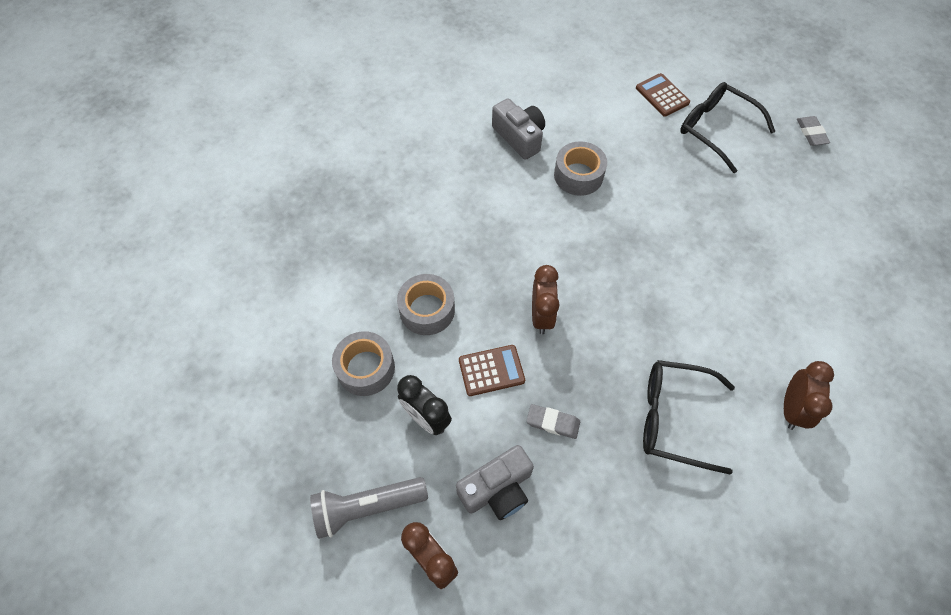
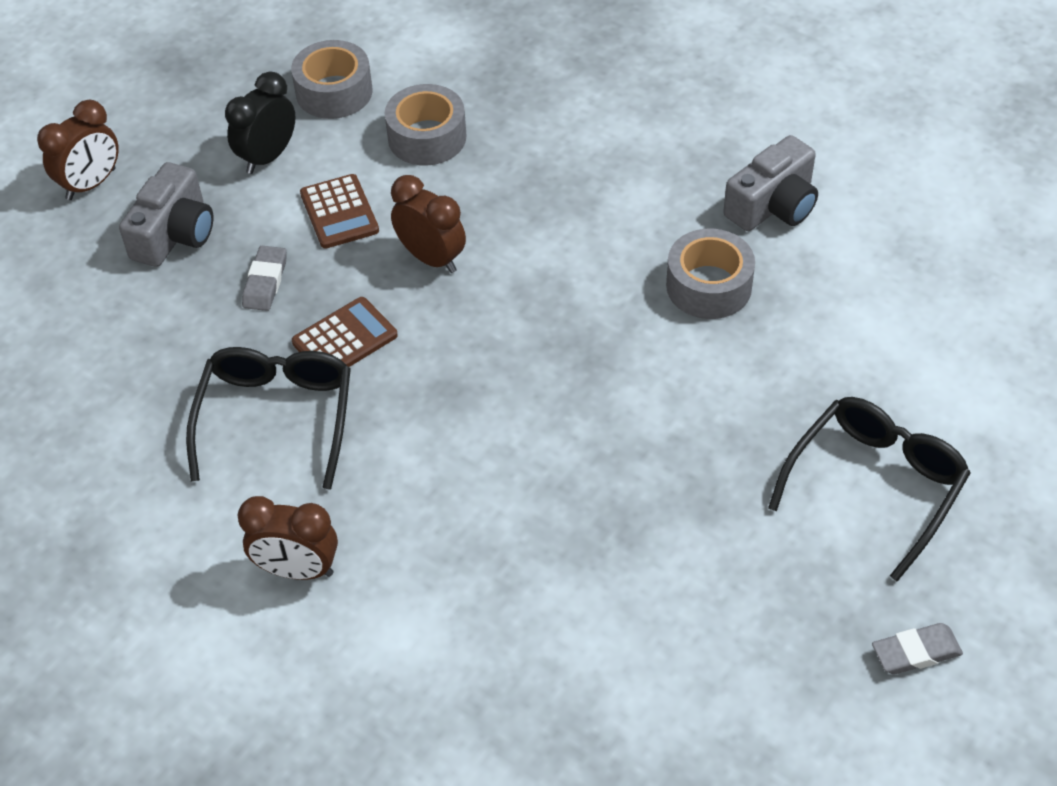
camera: 85 degrees right, 10 degrees down
(367, 507) = (154, 121): grey flashlight -> none
(497, 489) = (174, 234): grey camera -> grey camera turned 120 degrees counterclockwise
(541, 316) = (431, 258): brown clock -> brown clock turned 135 degrees counterclockwise
(662, 95) = (939, 400): brown calculator -> brown calculator (345, 339)

